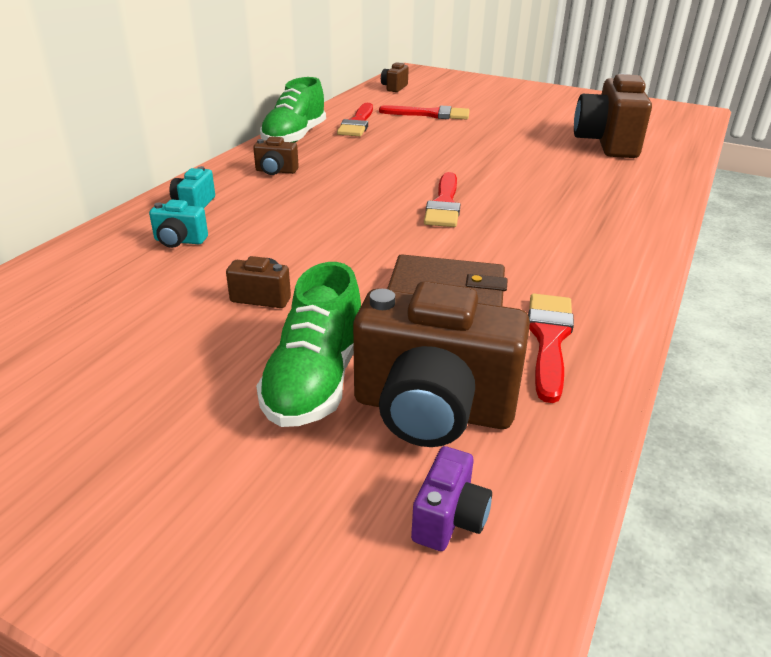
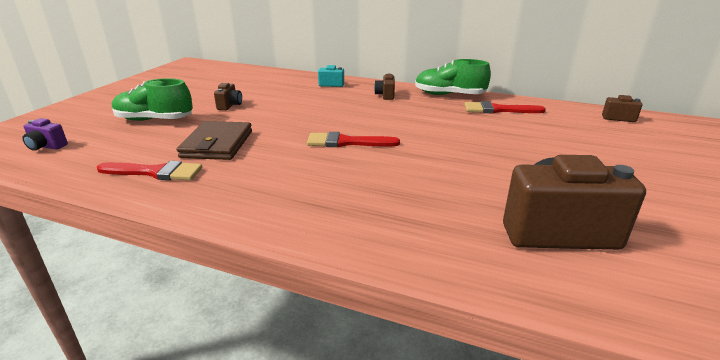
camera: 85 degrees right, 5 degrees down
(179, 241) = (289, 86): turquoise camera -> none
(430, 114) = (553, 134): red brush -> none
(432, 410) = (116, 142): brown camera -> none

